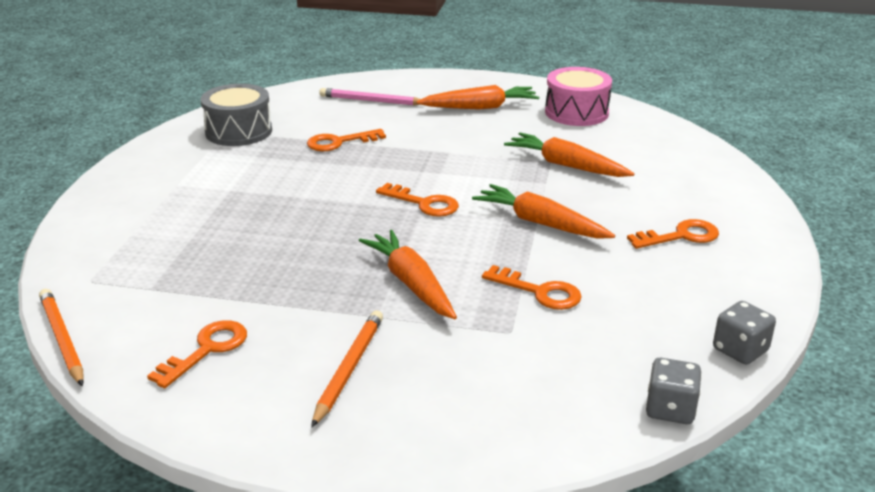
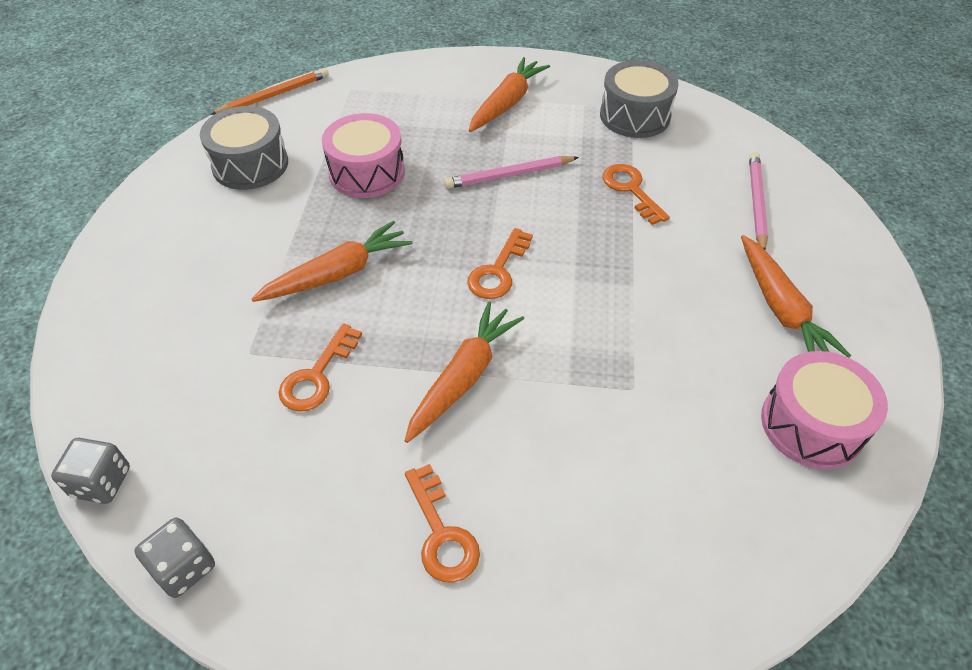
camera: 85 degrees right, 20 degrees up
(207, 350) = (250, 164): orange key -> grey drum
(259, 268) = (367, 172): none -> pink drum
(297, 192) = (509, 175): none -> pink pencil
(349, 369) = (211, 246): orange pencil -> none
(566, 165) = (624, 407): orange carrot -> orange carrot (507, 103)

